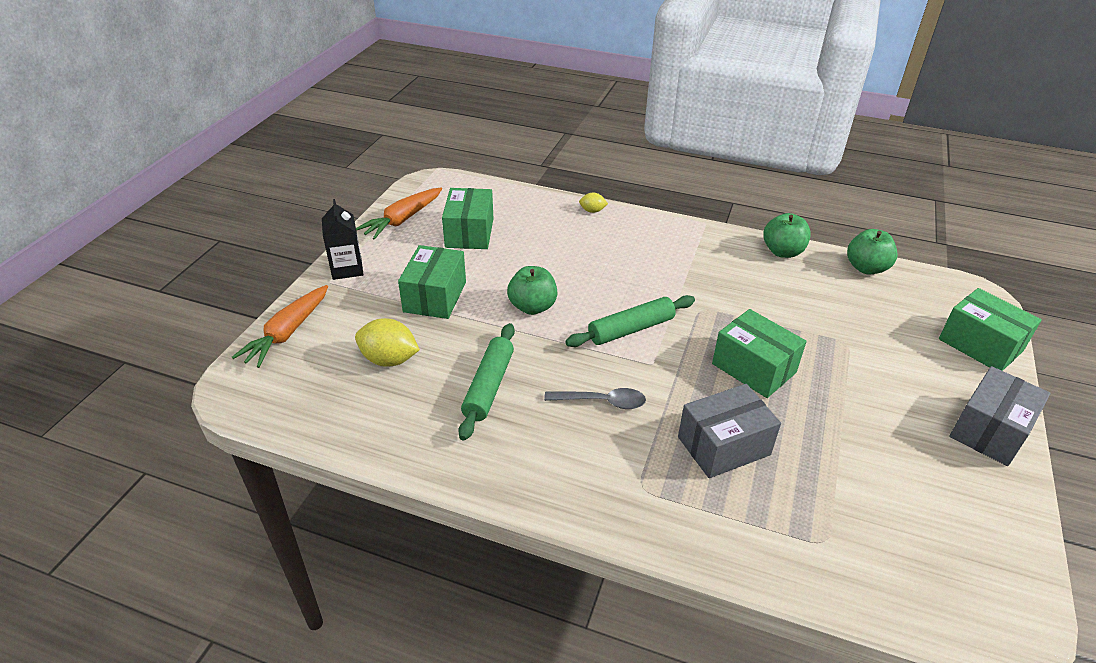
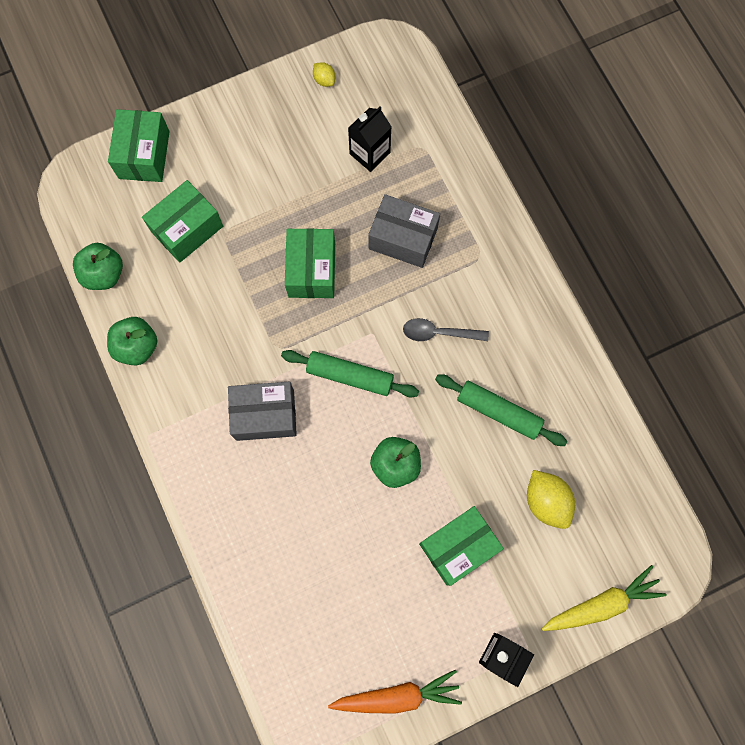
camera: 135 degrees left, 35 degrees up
(287, 333) = (601, 604): orange carrot -> yellow carrot
(469, 233) = (356, 614): green box -> green box (187, 229)
(489, 386) = (499, 411): green rolling pin -> green rolling pin turned 60 degrees clockwise
(592, 211) = (218, 546): yellow lemon -> yellow lemon (324, 80)
(602, 402) = (439, 333): grey spoon -> grey spoon turned 45 degrees counterclockwise
(853, 492) = (369, 153): none -> black carton
(989, 430) = (240, 113): grey box -> grey box (265, 415)

